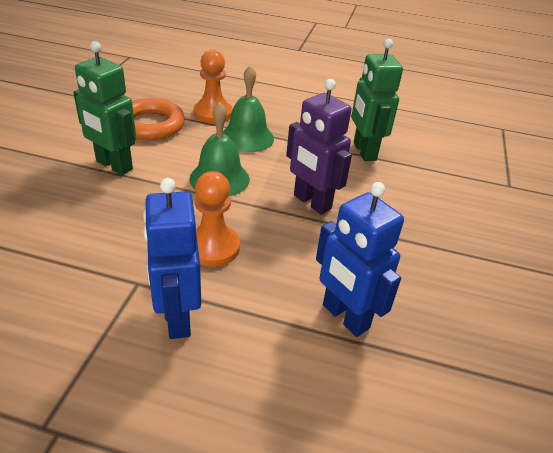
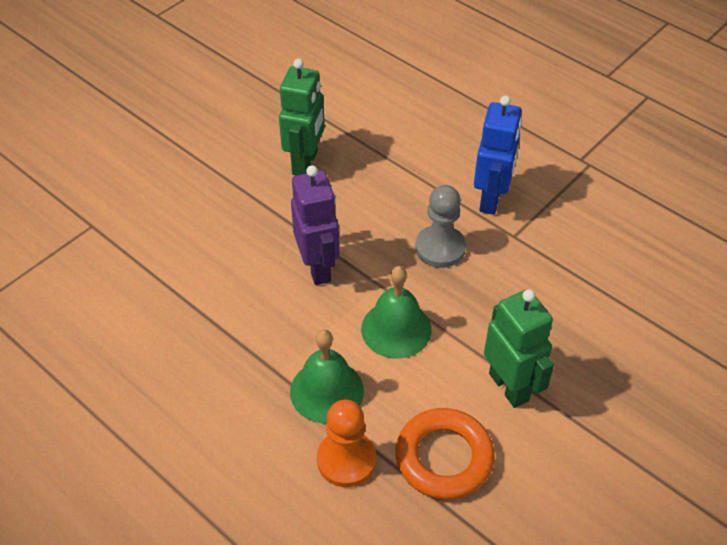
camera: 150 degrees left, 10 degrees up
(213, 247) = (440, 248): orange pawn -> grey pawn
(345, 317) = (368, 163): blue robot -> none
(364, 151) = (200, 320): green robot -> green robot (305, 163)

